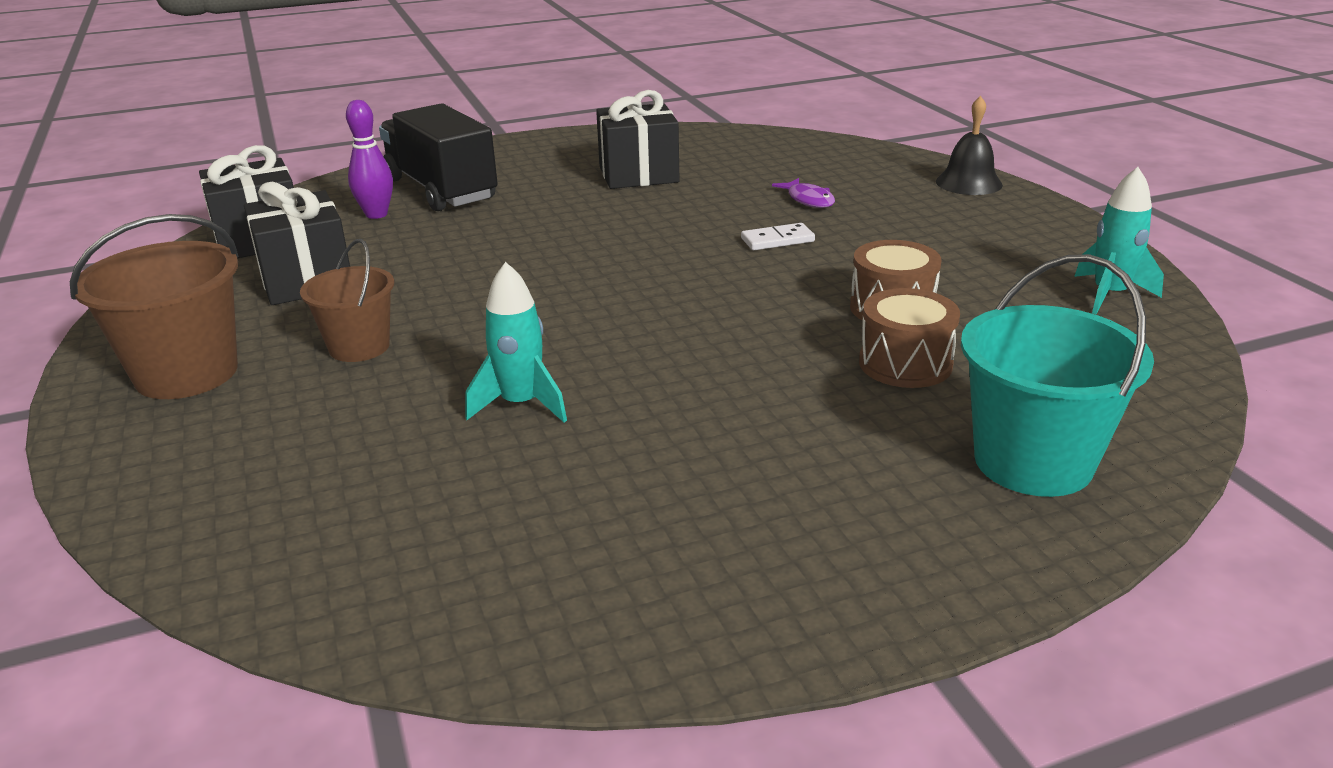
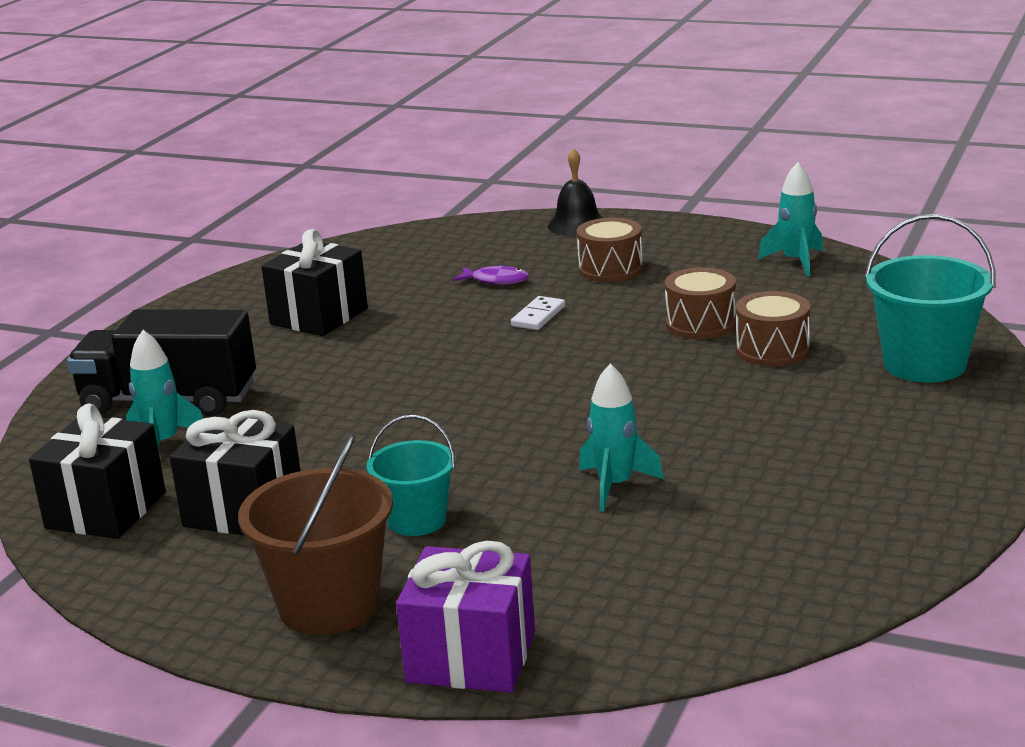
camera: 45 degrees left, 5 degrees down
(145, 471) = (471, 657): none -> purple gift
(359, 347) = (417, 520): brown bucket -> turquoise bucket
(376, 214) = (163, 443): purple bowling pin -> turquoise rocket
(917, 228) = (610, 269): none -> brown drum

